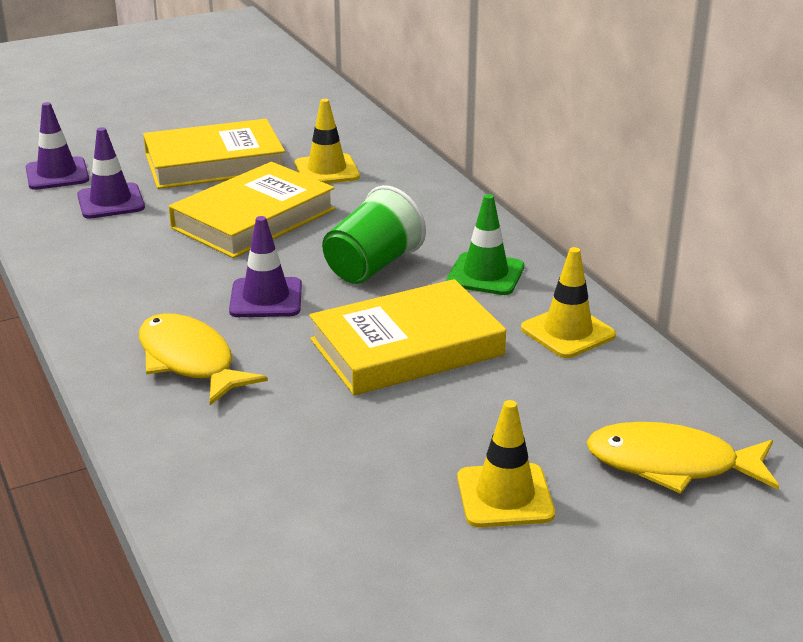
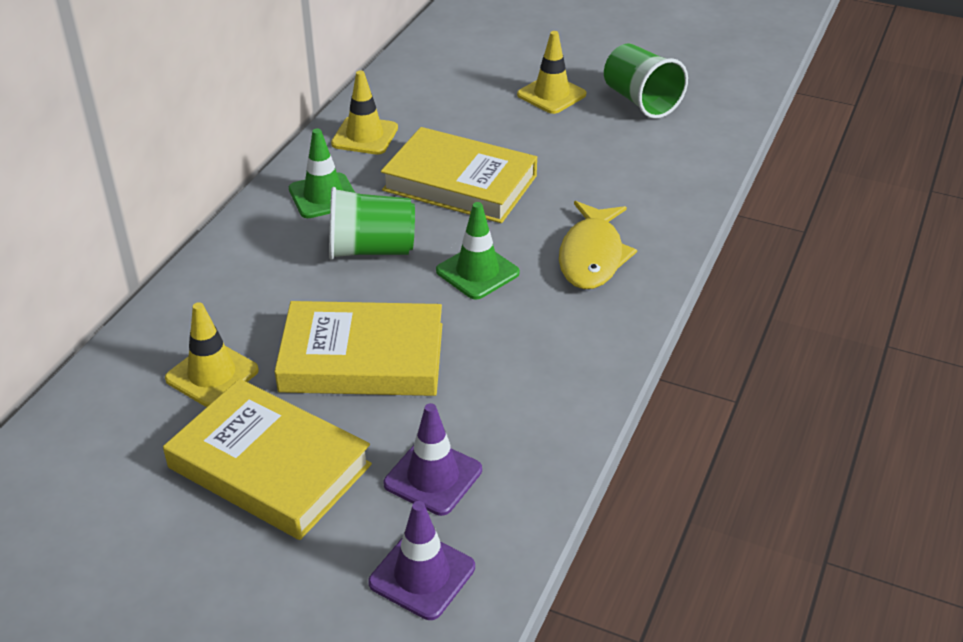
camera: 130 degrees left, 10 degrees up
(266, 298) = (477, 272): purple traffic cone -> green traffic cone
(396, 563) = (641, 101): none -> green cup
(671, 465) = (460, 63): yellow fish -> none

